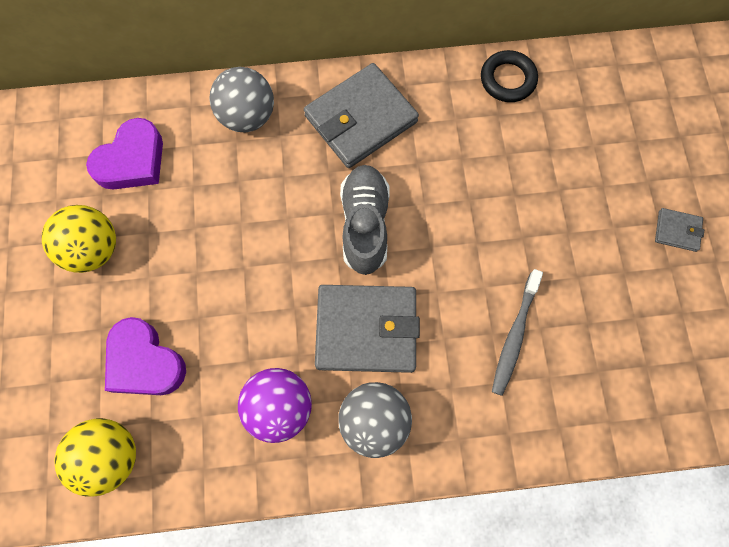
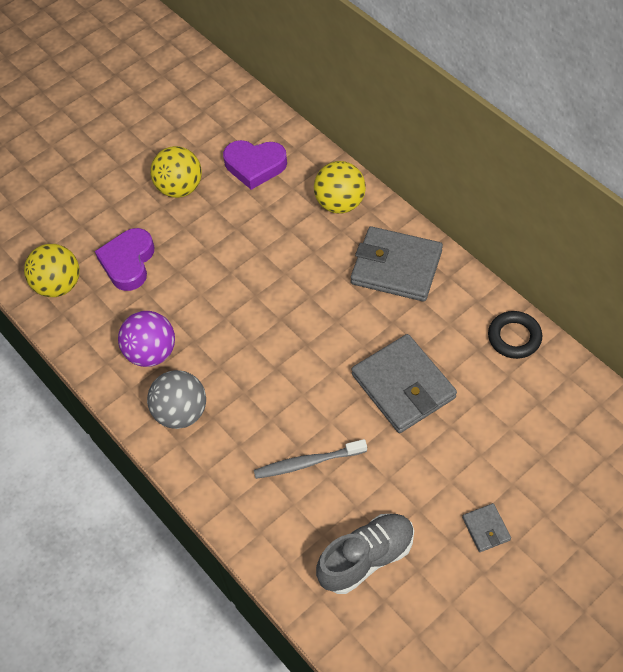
camera: 60 degrees right, 15 degrees down
(247, 116) = (340, 203): grey ball -> yellow ball
(365, 224) = (317, 320): grey shoe -> grey shoe (366, 558)
(366, 330) = (241, 368): grey wallet -> grey wallet (403, 386)

